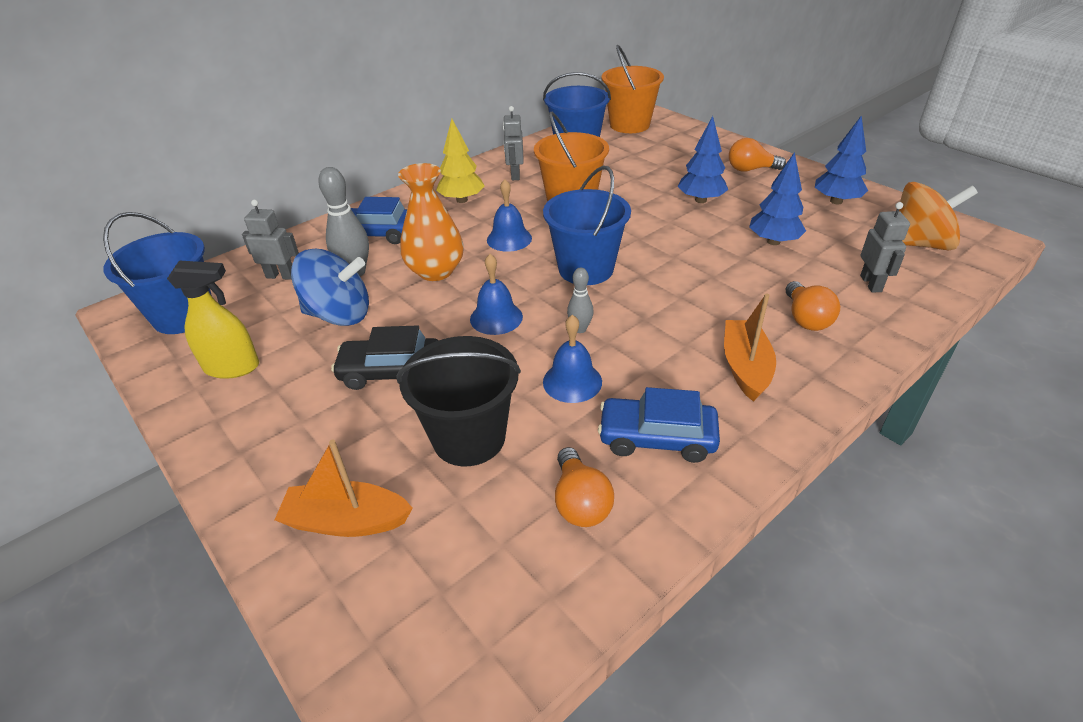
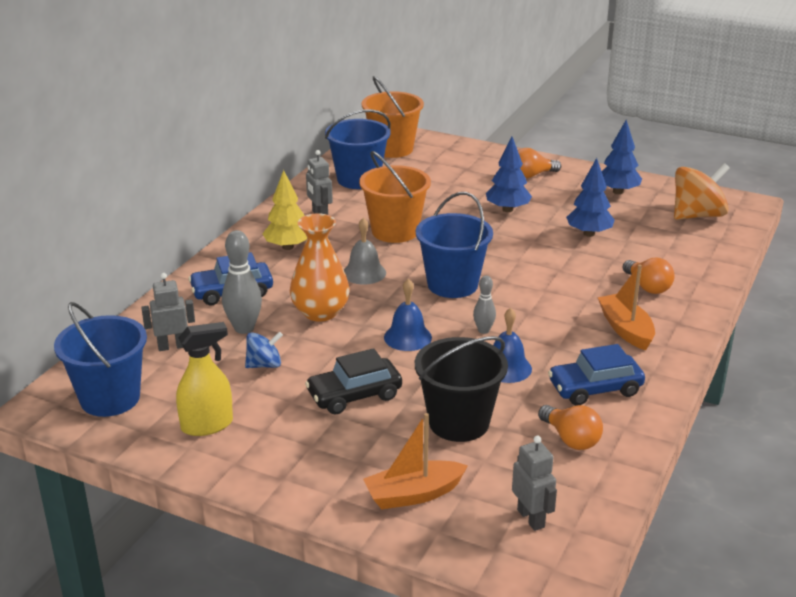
camera: 25 degrees left, 10 degrees down
(339, 315) = (264, 365): blue spinning top -> blue spinning top, size x0.55
(509, 239) = (364, 273): blue bell -> grey bell
(871, 284) = (679, 252): grey robot -> grey robot (531, 518)

